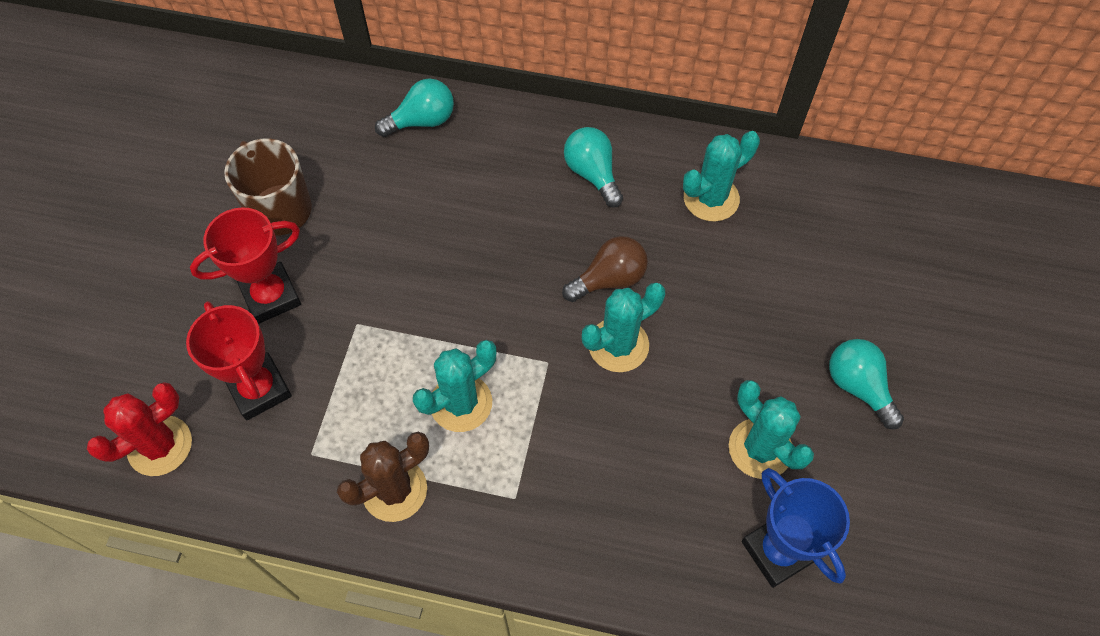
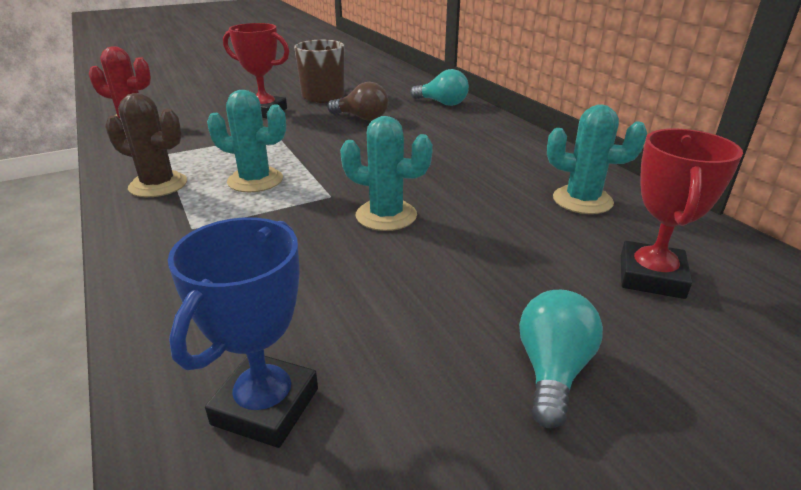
camera: 50 degrees right, 30 degrees down
(259, 389) = (197, 128): red trophy -> red trophy (651, 276)
(592, 174) = (508, 154): turquoise light bulb -> none
(609, 279) = (437, 191): brown light bulb -> brown light bulb (362, 118)
(760, 448) = (382, 332): turquoise cactus -> none

